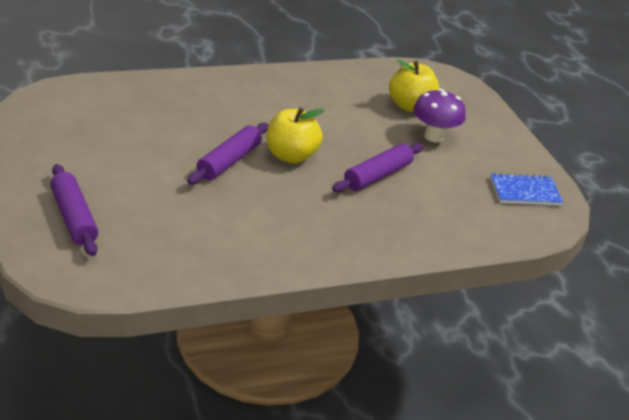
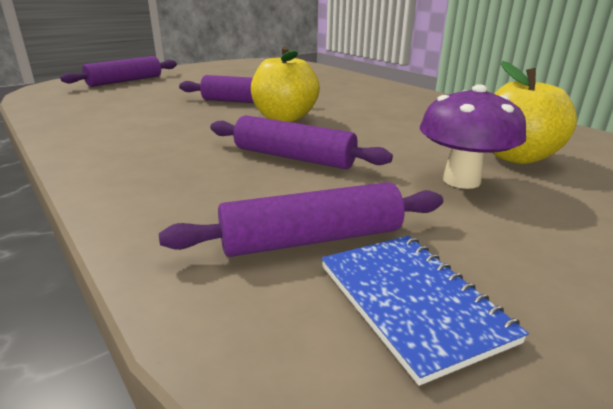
camera: 75 degrees right, 10 degrees down
(477, 199) = (312, 239): none -> purple rolling pin

